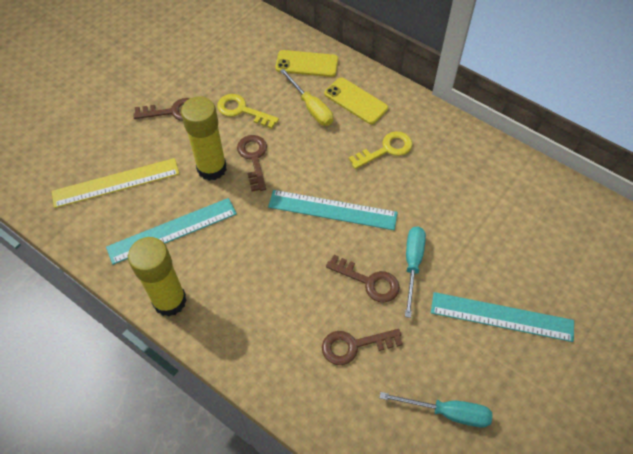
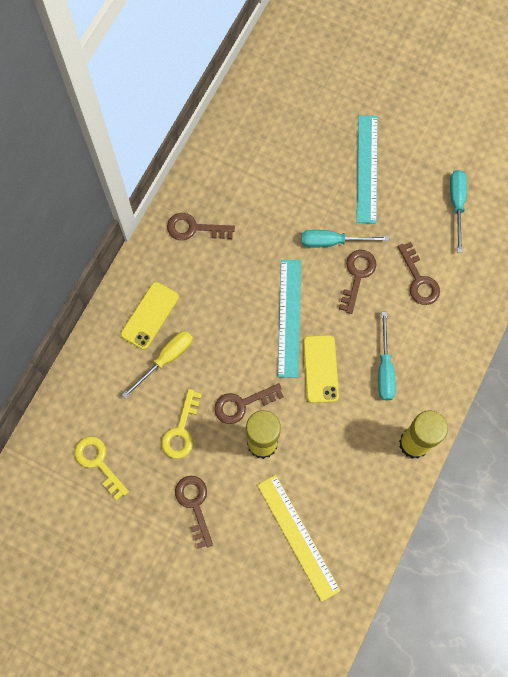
camera: 100 degrees left, 15 degrees up
(172, 230) = (342, 462): turquoise ruler -> none
(258, 288) = (384, 368): none -> turquoise screwdriver
(307, 64) = (103, 375): yellow phone -> yellow phone (320, 369)
(386, 149) = (209, 278): yellow key -> yellow key (98, 462)
(440, 144) = (194, 228): none -> brown key

